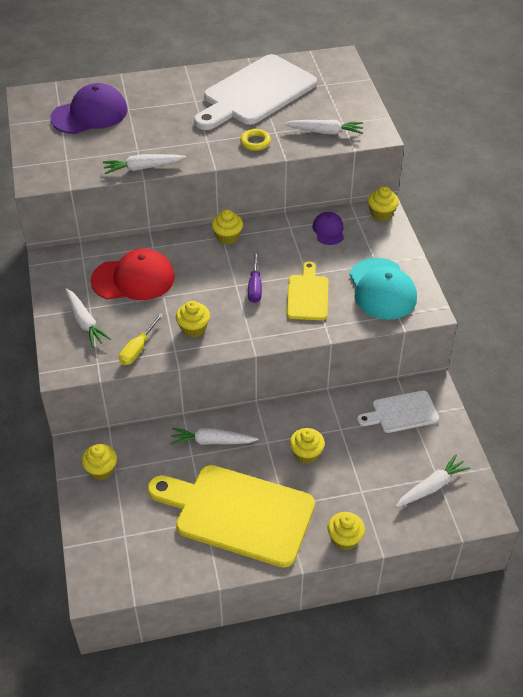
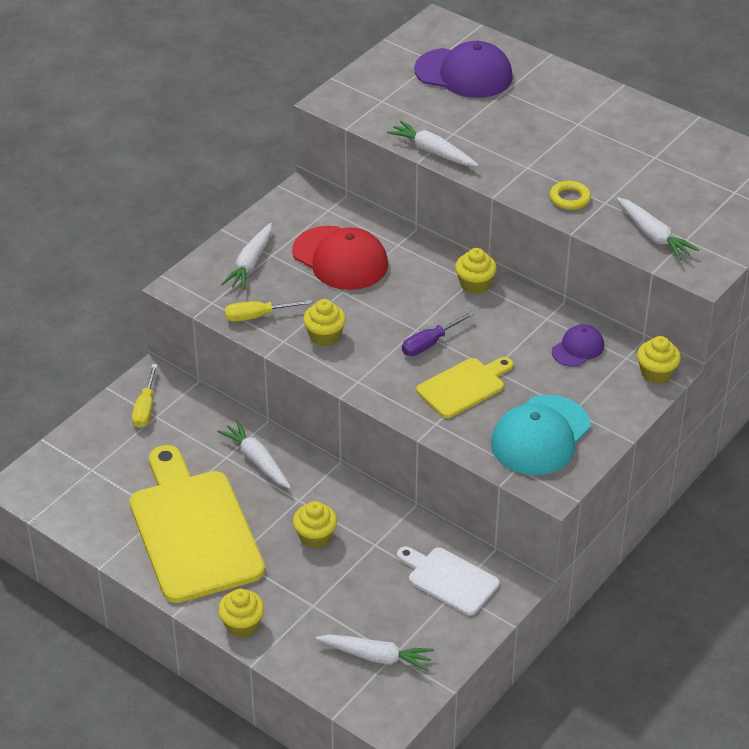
camera: 50 degrees right, 5 degrees down
(101, 470) = (145, 408): yellow cupcake -> yellow screwdriver
(256, 93) = (648, 154): white cutting board -> none

